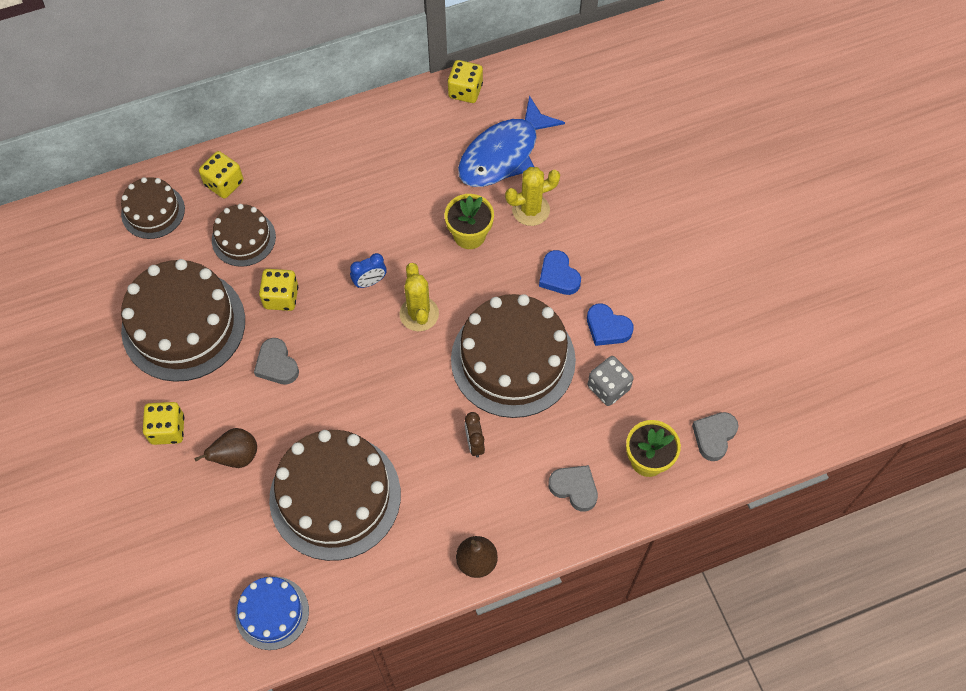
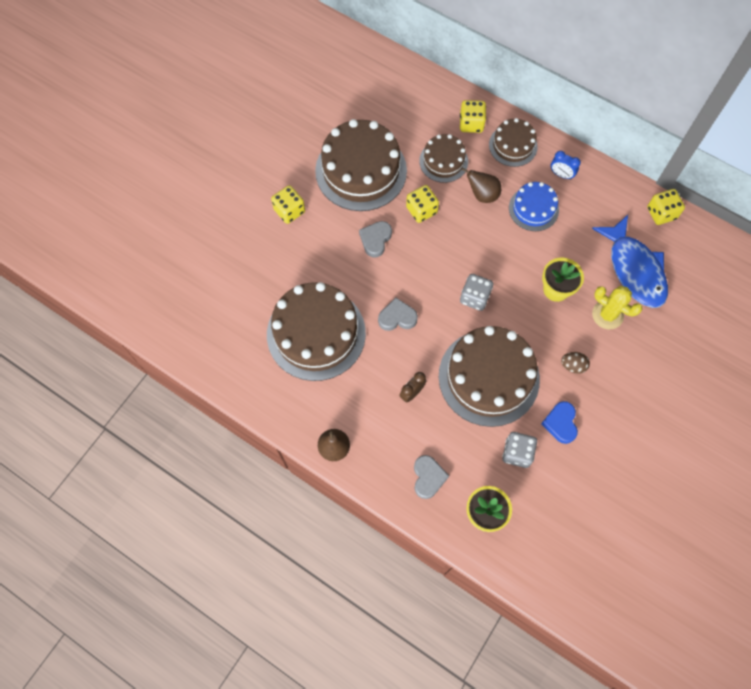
camera: 55 degrees right, 5 degrees up
(153, 211) = (420, 100): brown cake -> brown cake (513, 145)
(236, 456) = (300, 260): brown pear -> brown pear (482, 195)
(272, 613) = (219, 349): blue cake -> blue cake (533, 209)
(370, 282) = (473, 253): blue clock -> blue clock (561, 174)
(419, 314) = (474, 297): yellow cactus -> grey dice
(503, 154) = (634, 269): blue fish -> blue fish turned 120 degrees counterclockwise
(558, 276) = (573, 366): blue heart -> brown egg
(714, 436) = (536, 549): grey heart -> grey heart (397, 317)

